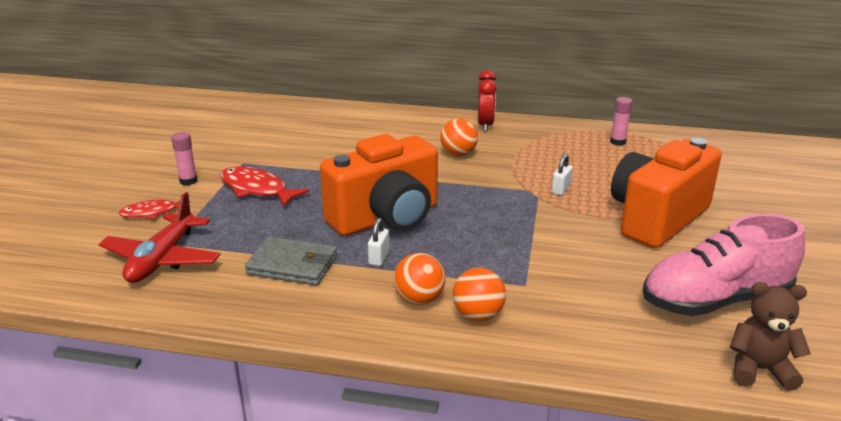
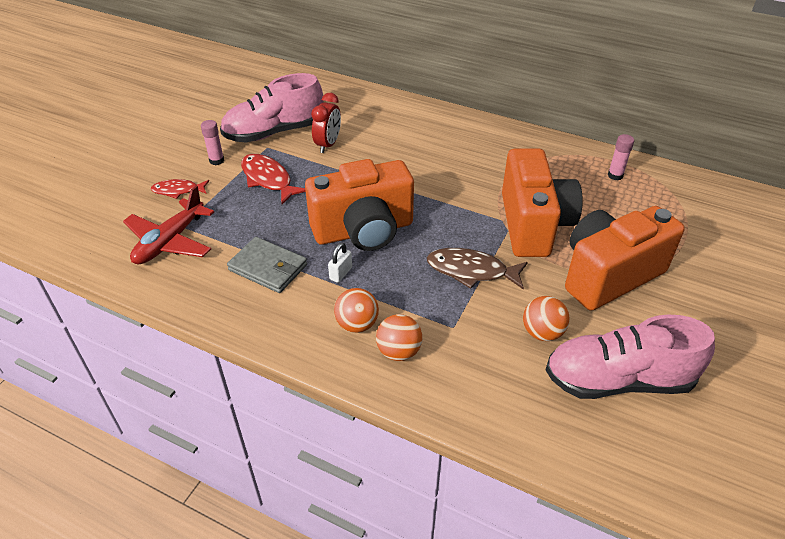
camera: 15 degrees right, 15 degrees up
(245, 150) = (274, 132): none -> pink shoe
(458, 154) = (457, 166): orange ball -> orange ball (542, 332)
(485, 125) = (496, 135): red clock -> red clock (328, 145)
(519, 235) = (471, 271): none -> brown fish
(561, 189) = (533, 225): white padlock -> orange camera
(759, 370) = (620, 464): brown teddy bear -> none

